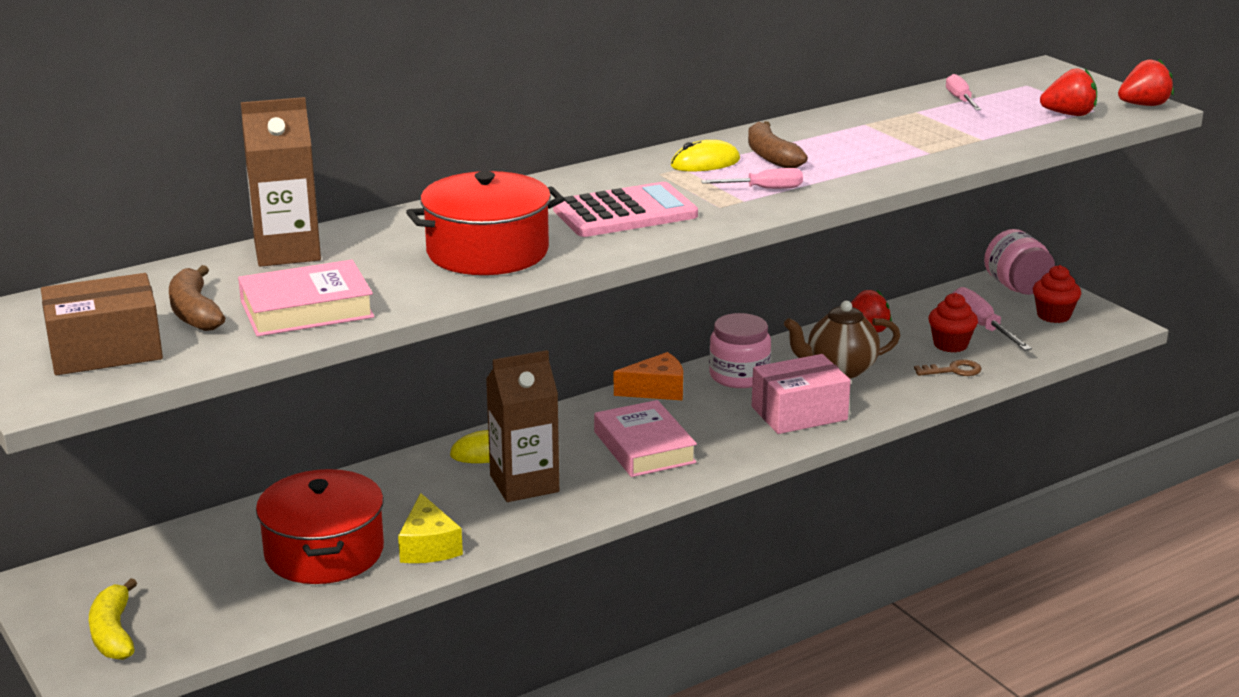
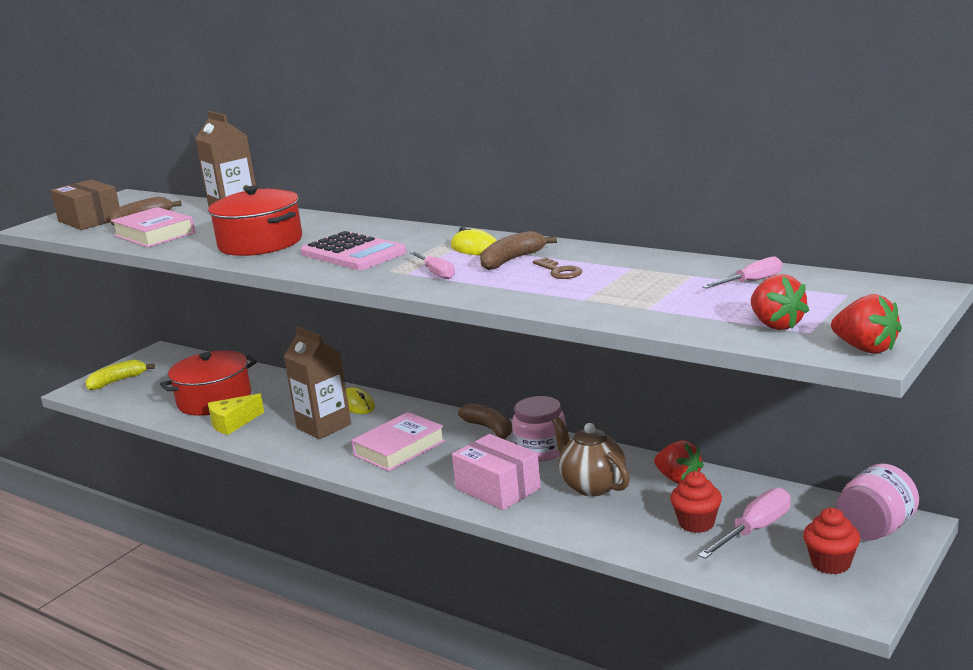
camera: 70 degrees right, 5 degrees down
(656, 390) = (490, 429): orange cheese -> brown banana
(953, 370) = (643, 536): brown key -> brown key (559, 271)

